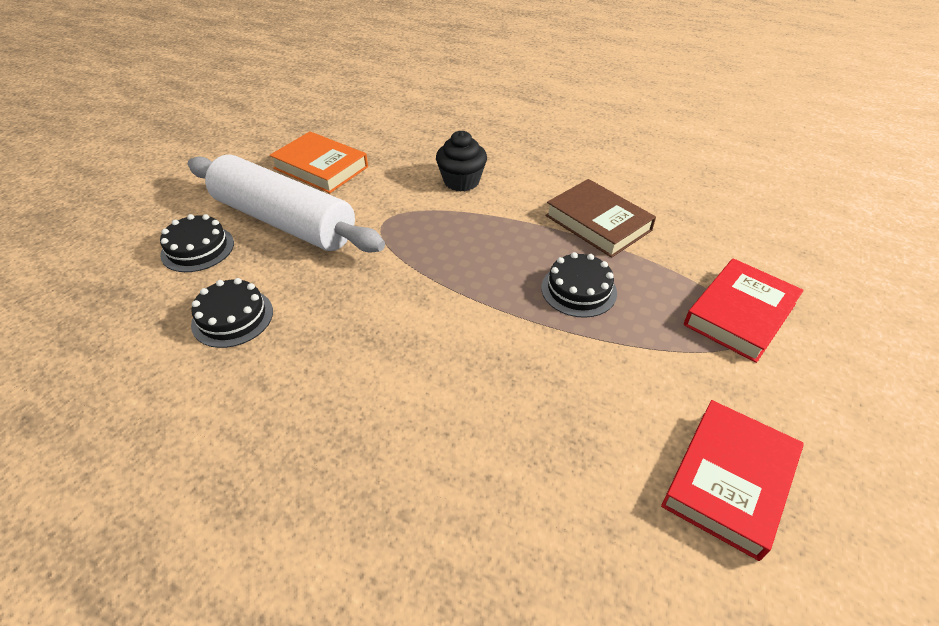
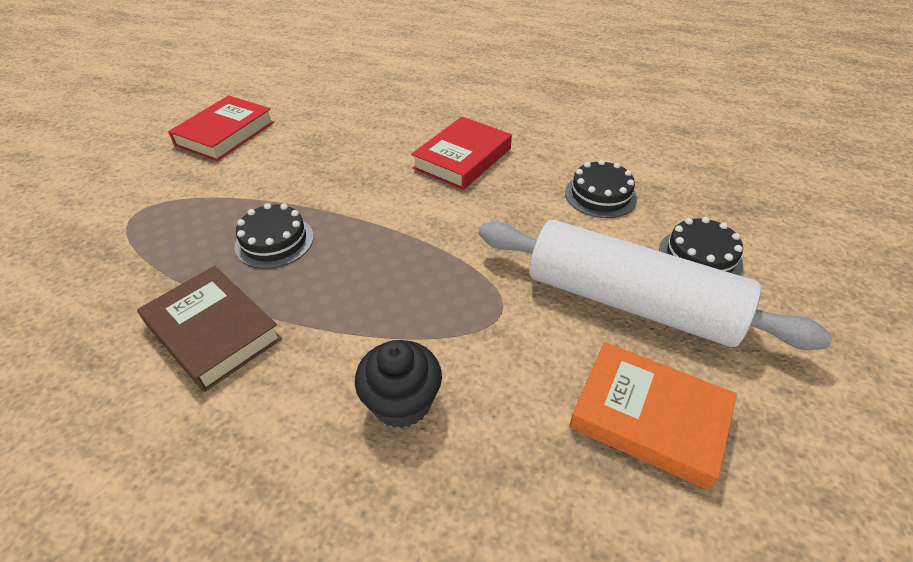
camera: 175 degrees right, 0 degrees up
(739, 314) = (126, 229): red book -> red book (462, 158)

